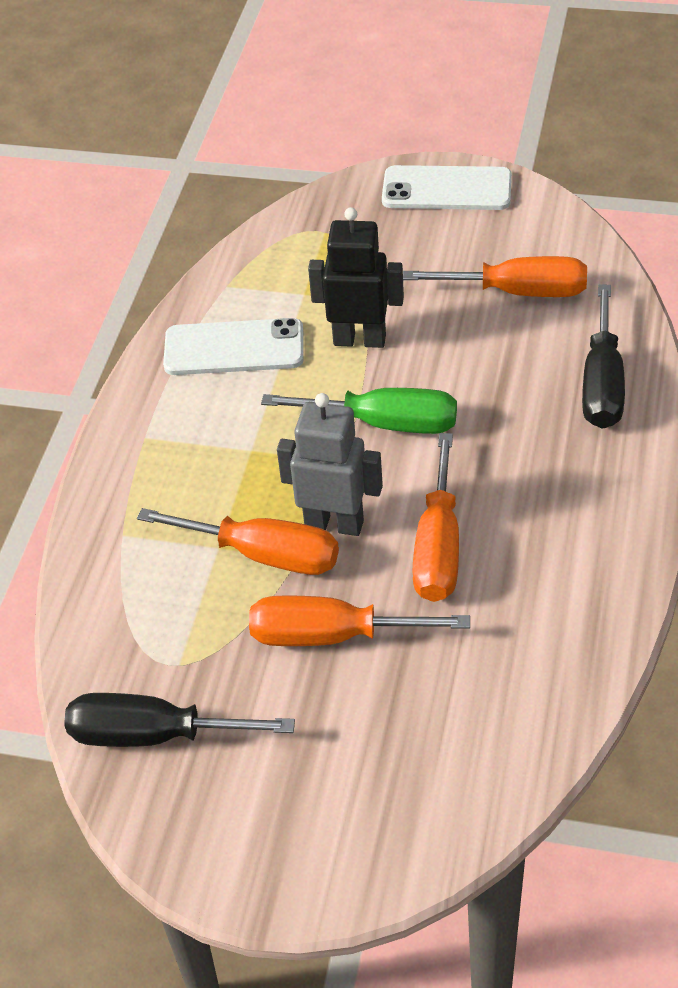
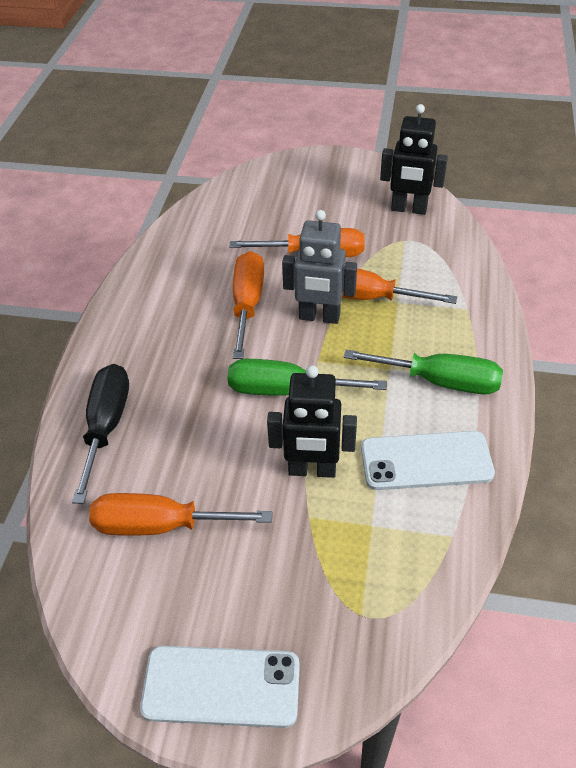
camera: 175 degrees right, 0 degrees up
(153, 735) = (408, 209): black screwdriver -> black robot
(192, 433) = (440, 381): none -> green screwdriver

